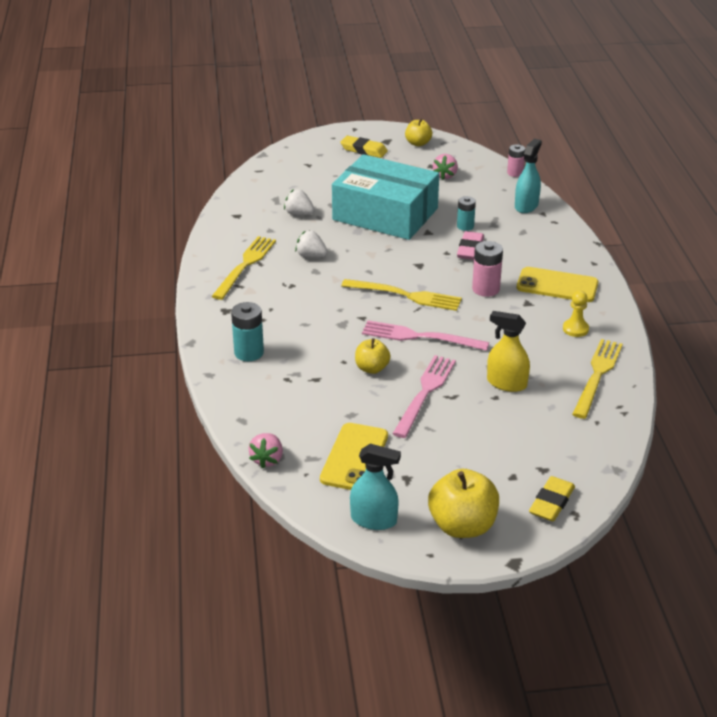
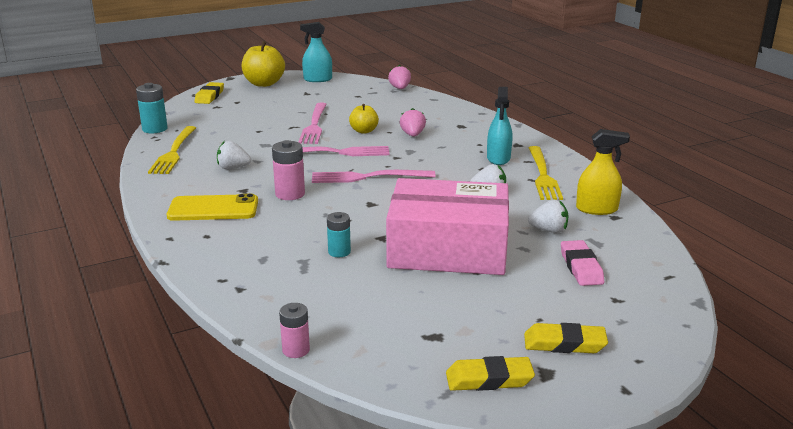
camera: 160 degrees right, 10 degrees down
(249, 353) = (467, 125): turquoise battery -> turquoise battery (155, 129)
(354, 457) = (345, 95): yellow phone -> none
(385, 214) = (448, 248): turquoise box -> pink box
(406, 295) = (367, 177): yellow fork -> pink fork
(418, 143) = (489, 379): yellow apple -> yellow eraser
(445, 175) = (404, 321): pink strawberry -> pink strawberry (412, 135)
(470, 249) = (322, 227): pink eraser -> pink eraser (581, 267)
(506, 383) = (251, 138): yellow spray bottle -> yellow spray bottle (597, 209)
(526, 206) = (265, 295): turquoise spray bottle -> turquoise spray bottle (498, 158)
(534, 335) = (233, 168): none -> white strawberry
(575, 329) = (193, 178): yellow pawn -> none

